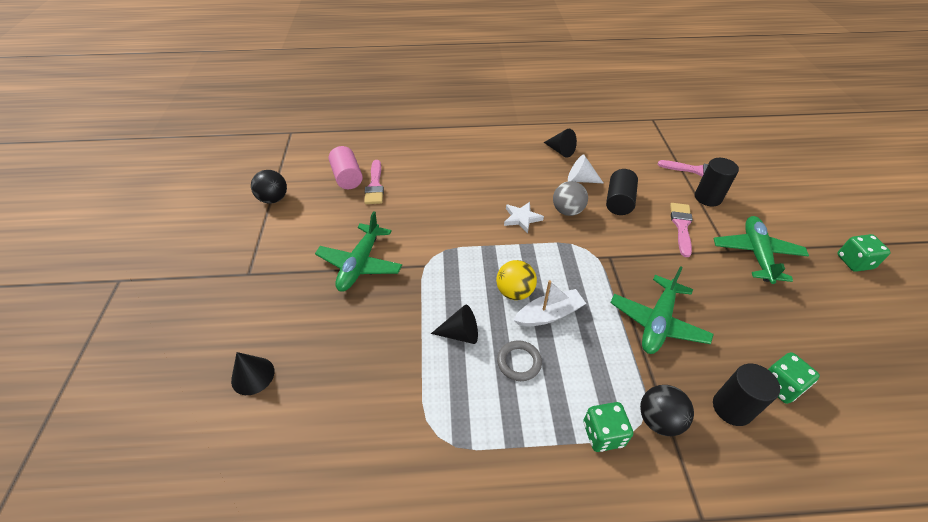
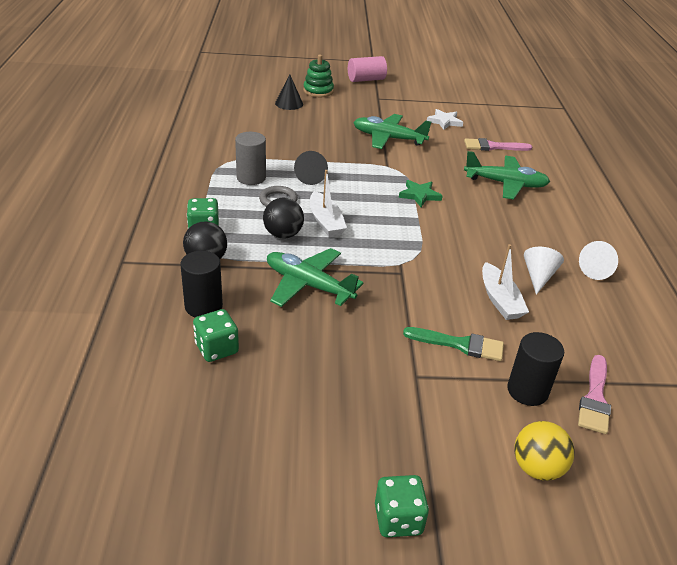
camera: 90 degrees right, 10 degrees down
(214, 341) = (318, 91): none -> green stacking toy
(274, 199) = (464, 104): black ball -> black ball (283, 234)
(347, 177) = (501, 134): pink cylinder -> pink cylinder (366, 79)
(474, 398) = (251, 178): none -> grey cylinder
(479, 241) = (419, 195): none -> green star
(514, 292) = (353, 207): yellow ball -> yellow ball (537, 468)
(522, 218) = (457, 223): white star -> white star (444, 121)
(560, 151) = (597, 270): black cone -> white cone
(567, 211) = (475, 256): grey ball -> none
(619, 202) = (500, 300): black cylinder -> white boat
(681, 226) = (460, 344): pink brush -> green brush
(756, 254) = (411, 403): green plane -> green plane (505, 184)

